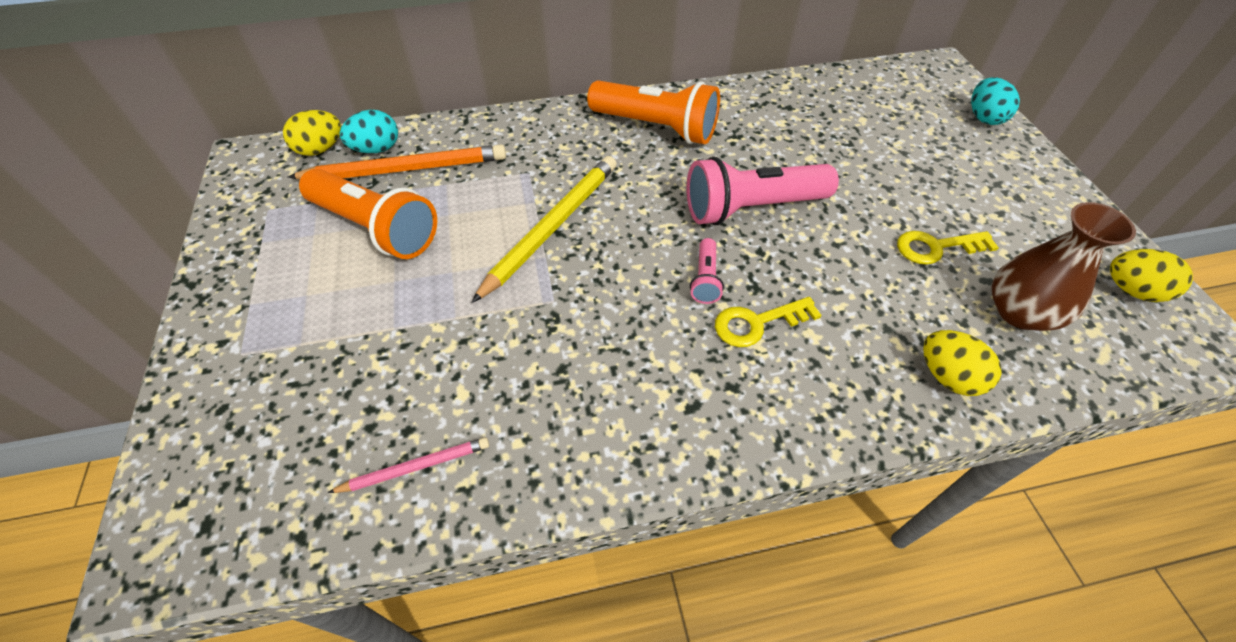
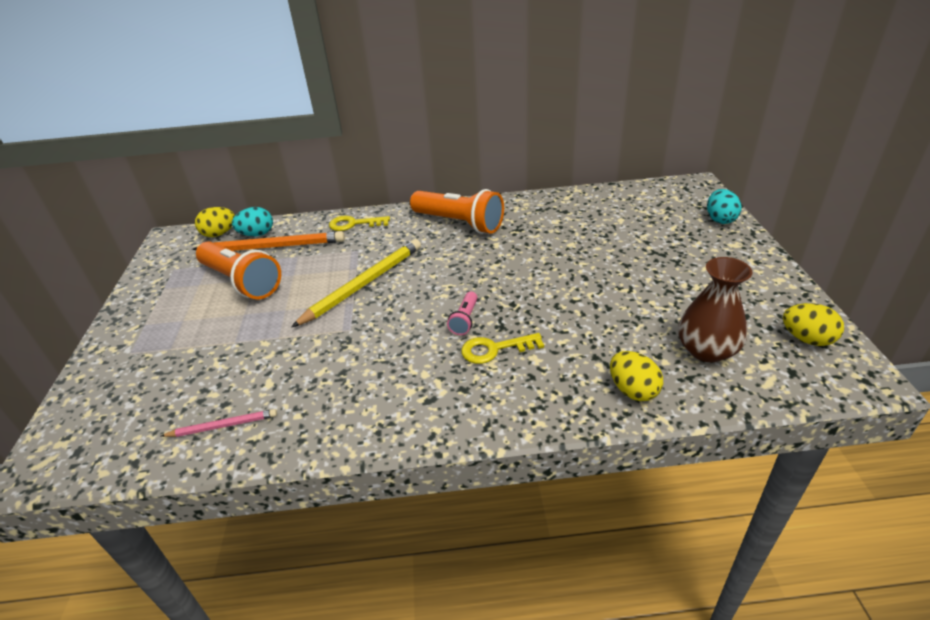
camera: 10 degrees right, 15 degrees down
(751, 208) = (515, 275): pink flashlight -> none
(936, 247) = (652, 305): yellow key -> yellow key (354, 224)

